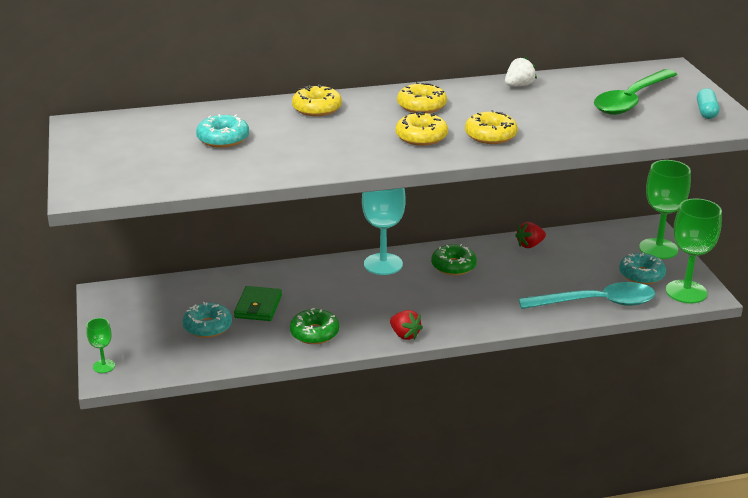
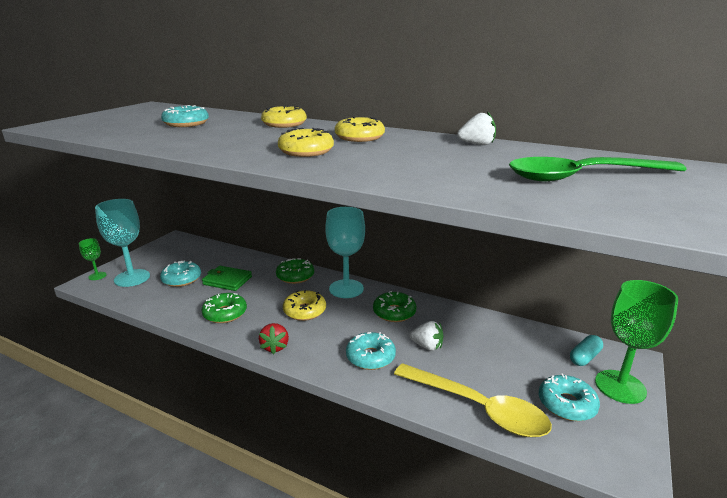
camera: 40 degrees right, 5 degrees down
(150, 350) = (132, 278): none -> turquoise goblet
(258, 306) = (227, 280): green wallet -> green wallet turned 60 degrees clockwise
(317, 273) = (295, 276): none -> green donut
(486, 306) = (370, 357): none -> turquoise donut
(490, 135) = (364, 164): yellow donut -> yellow donut (304, 311)
(513, 280) = (427, 346): none -> white strawberry
(529, 245) = (483, 324): red strawberry -> none
(596, 303) = (478, 408): turquoise spoon -> yellow spoon
(686, 292) = (604, 452): green goblet -> none
(706, 112) = (679, 209): turquoise capsule -> turquoise capsule (584, 357)

